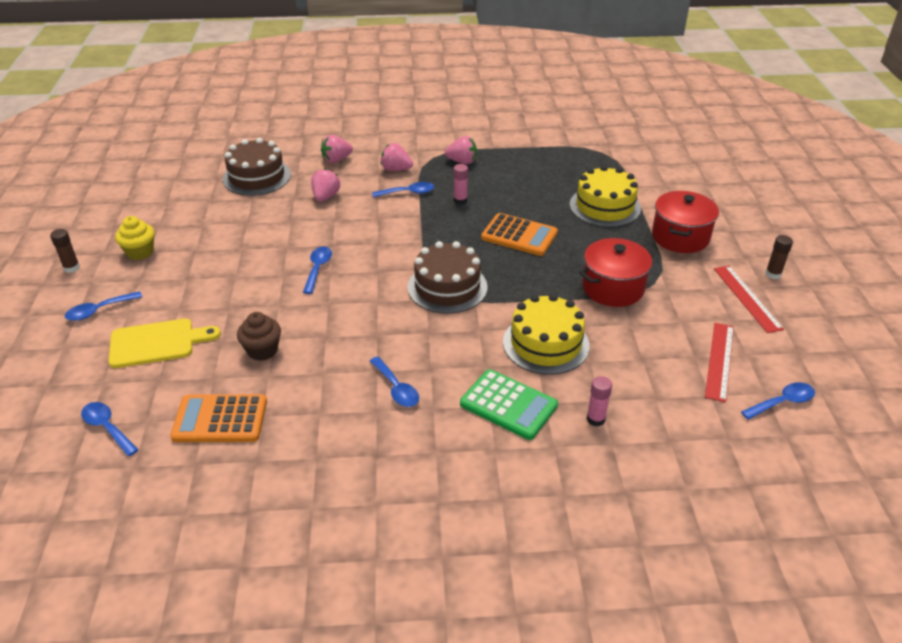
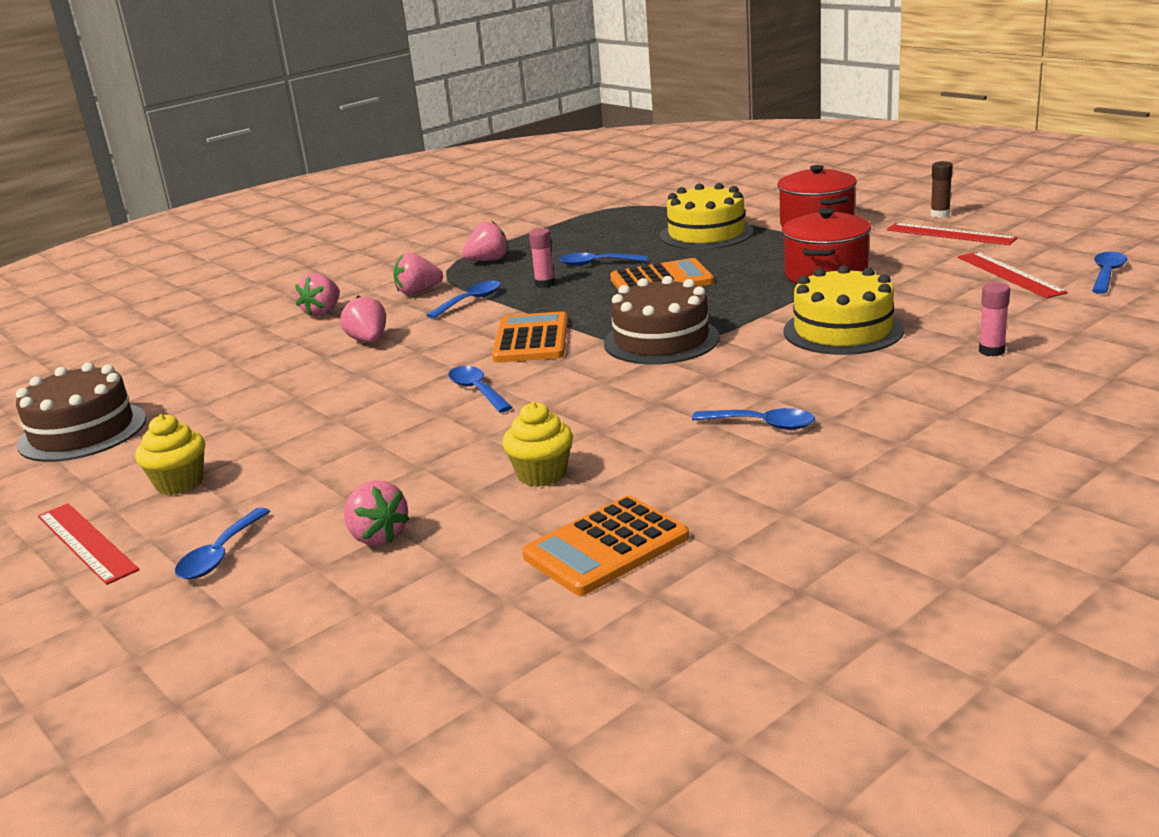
camera: 35 degrees left, 15 degrees down
(72, 268) = (86, 542): brown glue stick -> red ruler
(107, 428) = (462, 635): blue spoon -> blue spoon (597, 263)
(157, 343) = (377, 536): yellow cutting board -> pink strawberry
(257, 177) = (234, 362): brown cake -> brown cake (82, 431)
(262, 350) = (541, 474): brown cupcake -> yellow cupcake
(392, 244) = (531, 339): none -> orange calculator
(508, 405) = (897, 380): green calculator -> none

